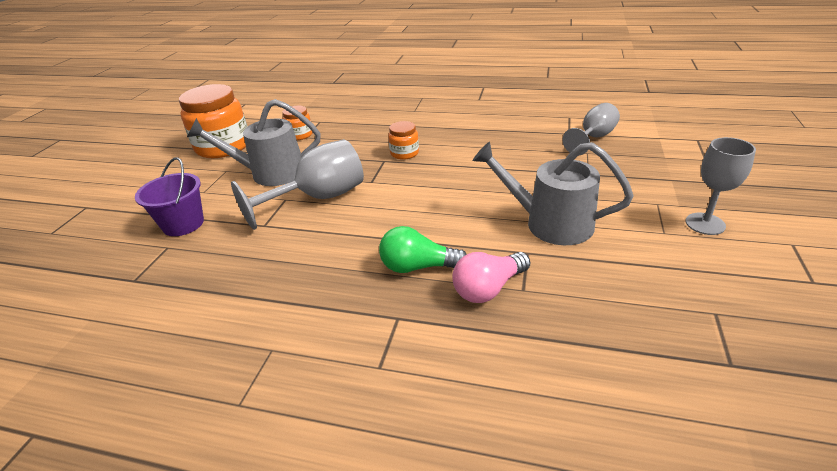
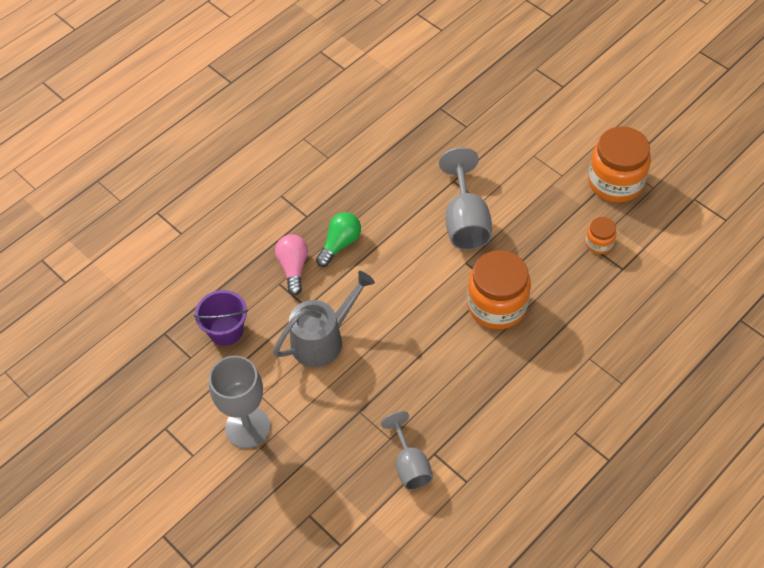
camera: 120 degrees right, 20 degrees up
(183, 224) = (491, 138): purple bucket -> purple bucket (226, 330)
(270, 173) = (532, 202): grey watering can -> none
(404, 153) = (497, 305): orange jar -> orange jar, size x2.05
(705, 224) = (247, 427): grey goblet -> grey goblet, size x1.54

